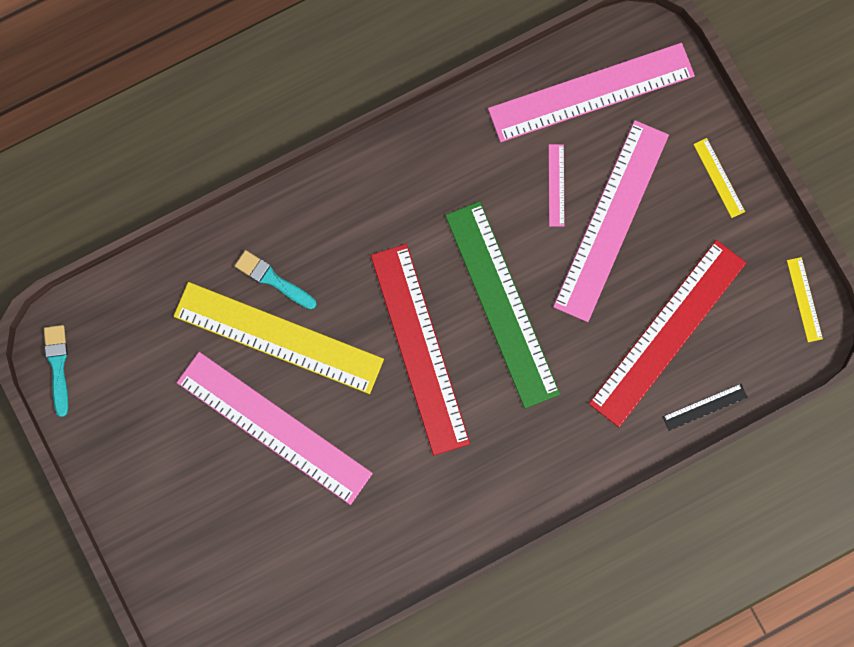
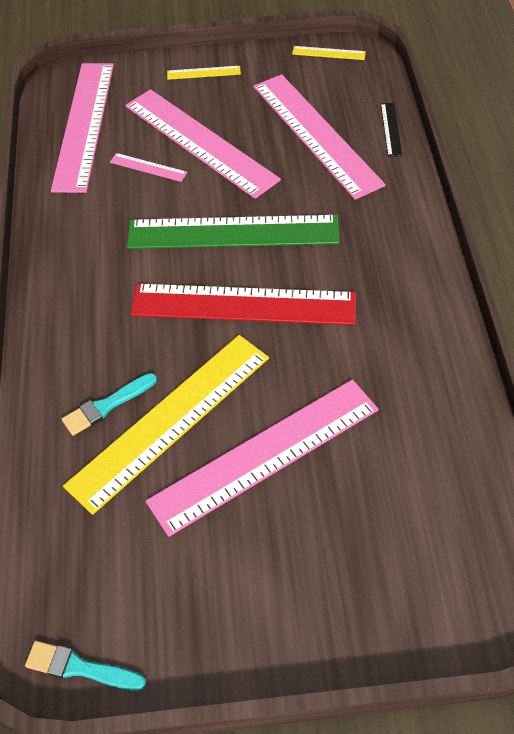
camera: 65 degrees left, 25 degrees down
(668, 333) = (316, 134): red ruler -> pink ruler

